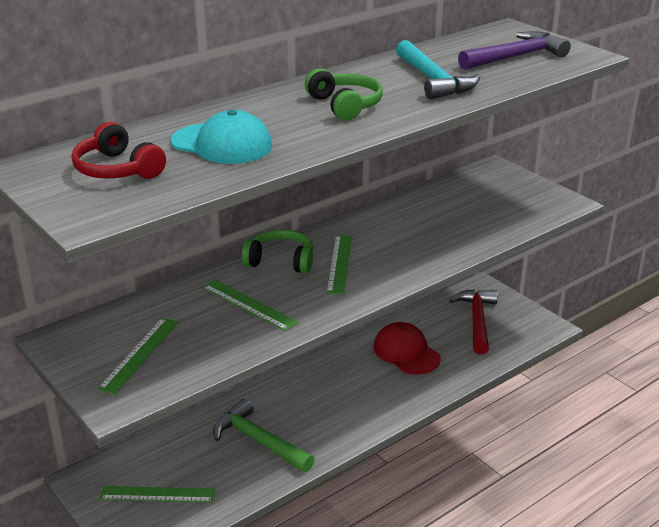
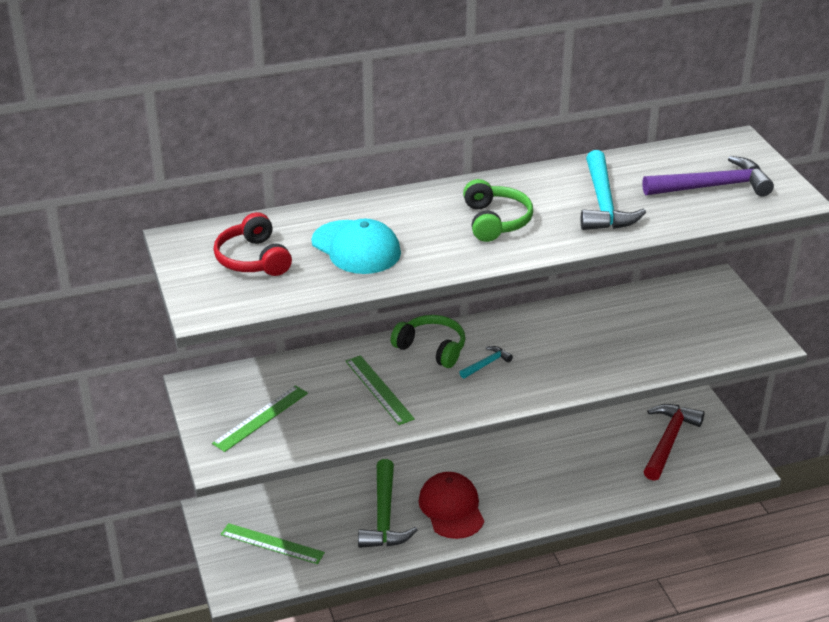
camera: 20 degrees right, 5 degrees up
(259, 441) = (384, 516): green hammer -> green hammer turned 150 degrees counterclockwise
(339, 264) = (486, 364): green ruler -> turquoise hammer
(406, 352) = (573, 459): red cap -> red cap (451, 508)

